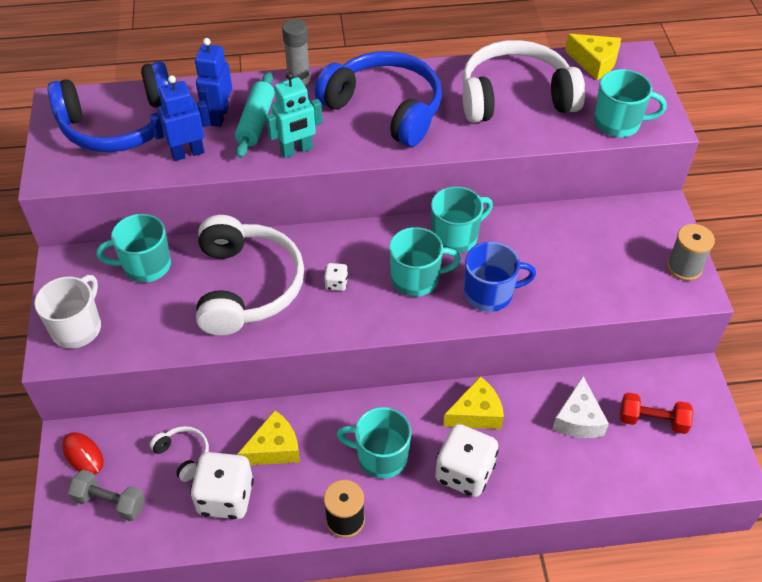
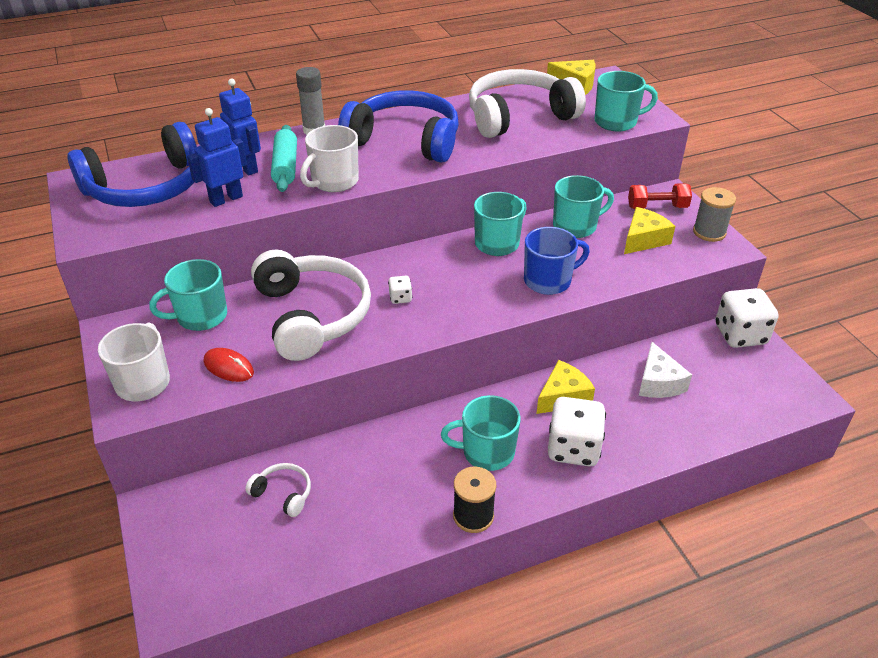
camera: 15 degrees left, 10 degrees down
(83, 454) = (172, 516): red mouse -> red mouse (228, 367)
(110, 502) = (216, 555): grey dumbbell -> none
(219, 116) = (247, 167): blue robot -> blue robot turned 150 degrees clockwise
(226, 497) = (341, 523): white dice -> white dice (740, 335)
(274, 448) = (377, 467): yellow cheese -> yellow cheese (644, 239)
(296, 150) = (334, 181): turquoise robot -> white mug
(416, 279) = (475, 281): turquoise mug -> turquoise mug (575, 226)
(652, 420) = (724, 370): red dumbbell -> red dumbbell (657, 207)

